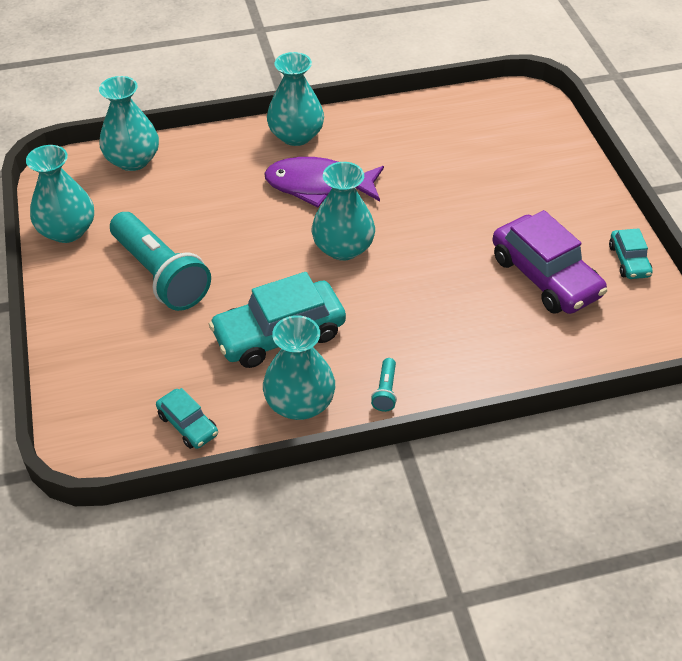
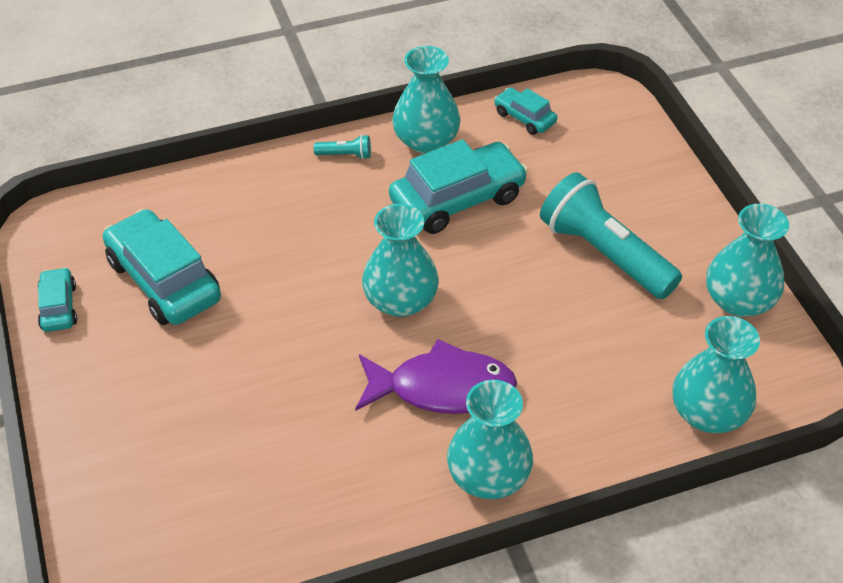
camera: 175 degrees right, 0 degrees up
(385, 391) = (345, 155): turquoise flashlight -> turquoise flashlight turned 90 degrees clockwise
(545, 276) = (164, 280): purple car -> turquoise car

